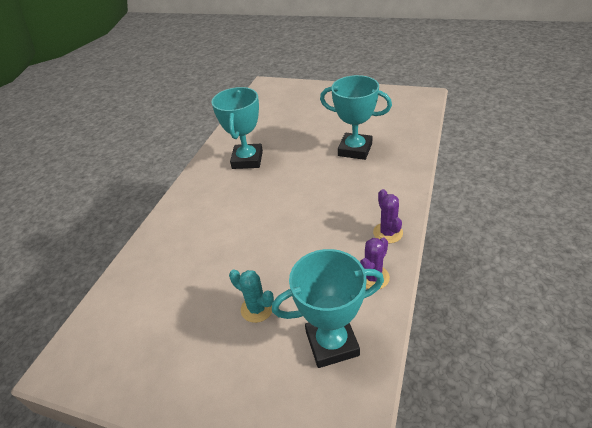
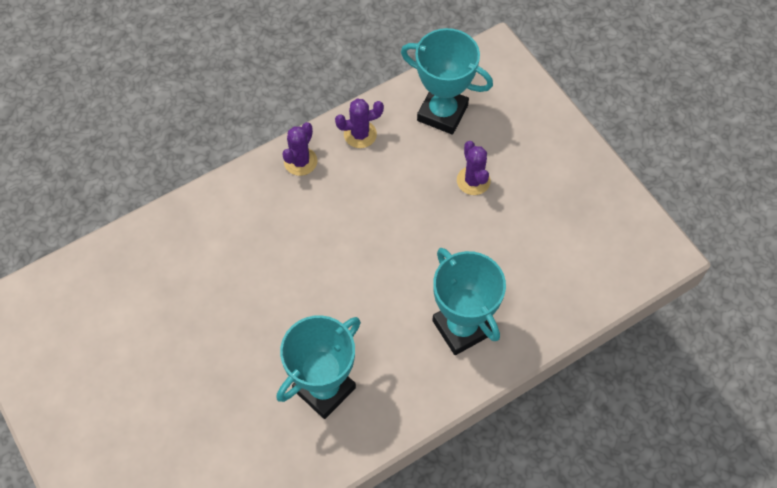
camera: 145 degrees left, 20 degrees up
(257, 308) = (473, 181): turquoise cactus -> purple cactus
(355, 150) = (198, 290): turquoise trophy -> turquoise trophy (461, 328)

